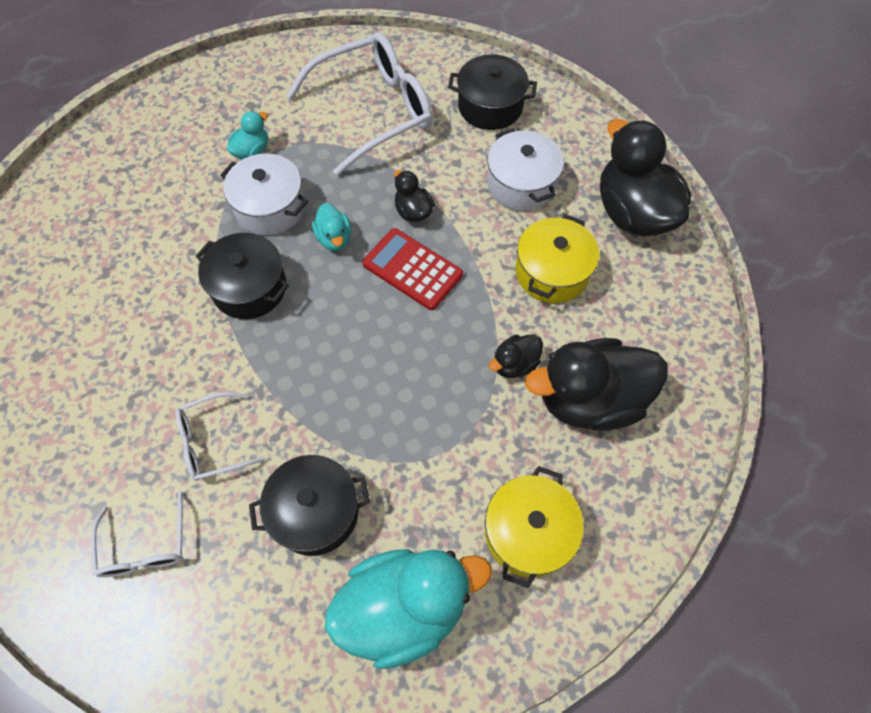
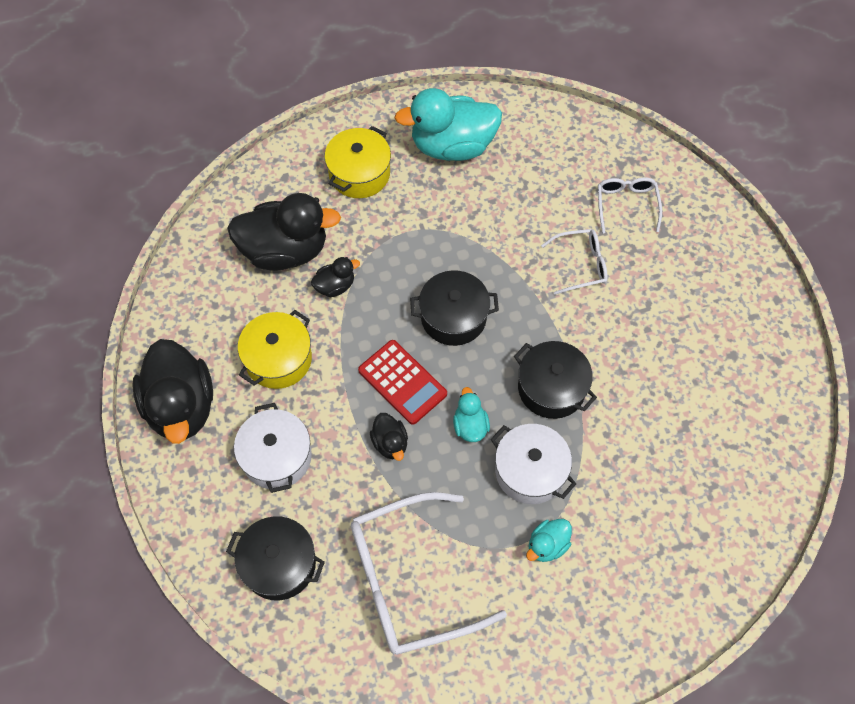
camera: 170 degrees left, 0 degrees up
(315, 511) = (506, 208): black pot -> black pot (453, 317)

